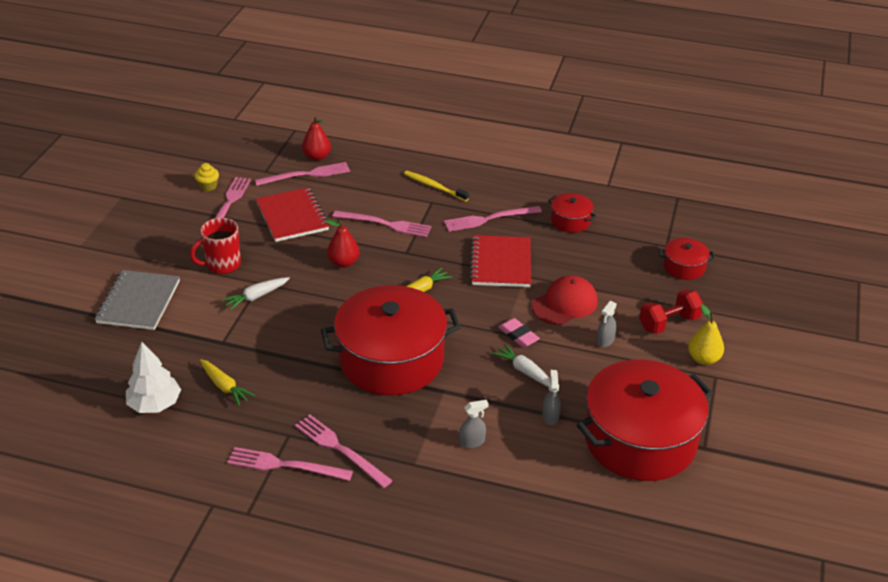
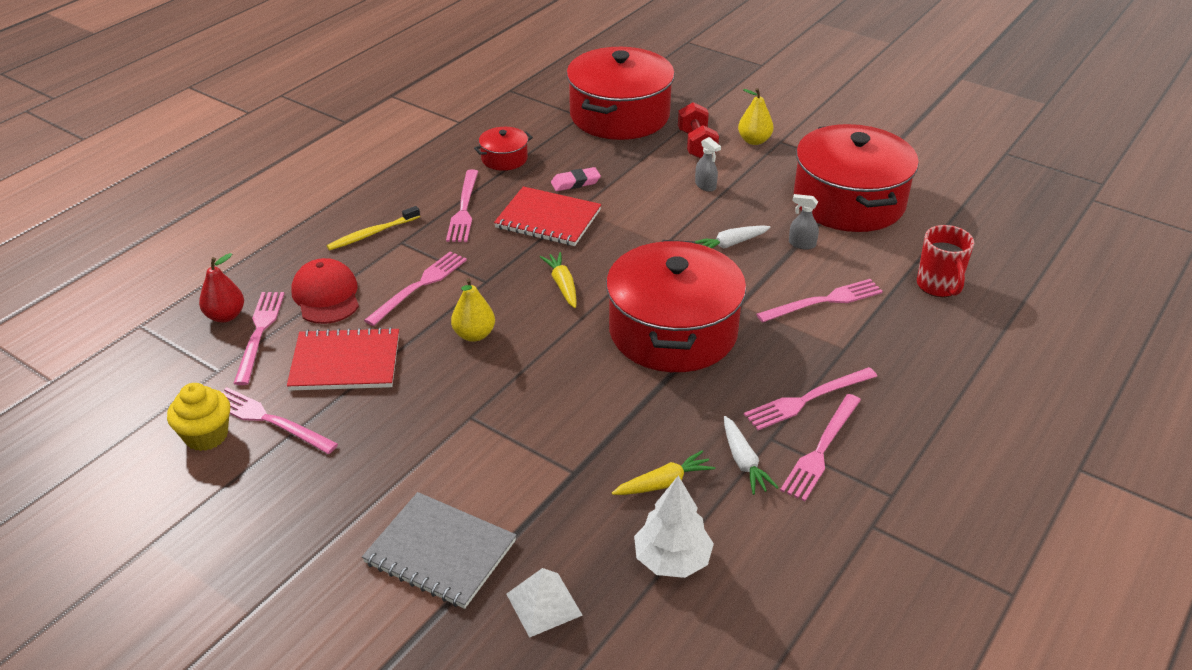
camera: 70 degrees left, 0 degrees up
(106, 355) = (544, 604): none -> white pyramid
(208, 186) = (206, 436): yellow cupcake -> yellow cupcake, size x1.55
(222, 264) = (407, 448): red mug -> red mug (938, 286)
(256, 297) = (498, 425): white carrot -> white carrot (744, 462)
(343, 263) = (474, 335): red pear -> yellow pear
(472, 442) = (823, 301): grey spray bottle -> pink fork
(518, 335) = (673, 235): pink eraser -> pink eraser (575, 182)
(565, 304) = (638, 195): red cap -> red cap (326, 296)
(684, 267) = (619, 115): red pot -> red pot, size x2.28

